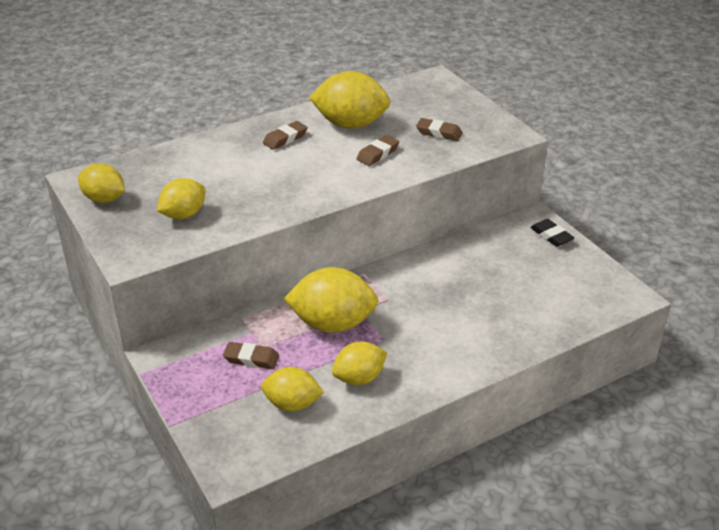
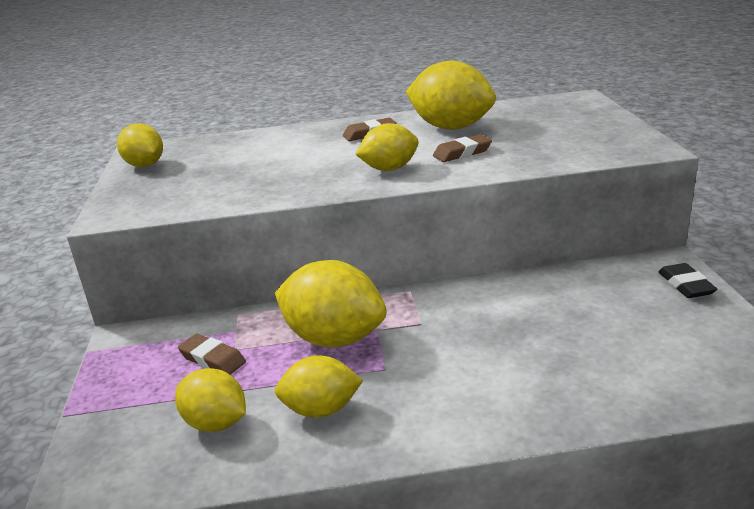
camera: 25 degrees right, 10 degrees down
(183, 215) = (204, 184): yellow lemon -> yellow lemon (389, 169)
(439, 133) = (551, 141): brown eraser -> none

